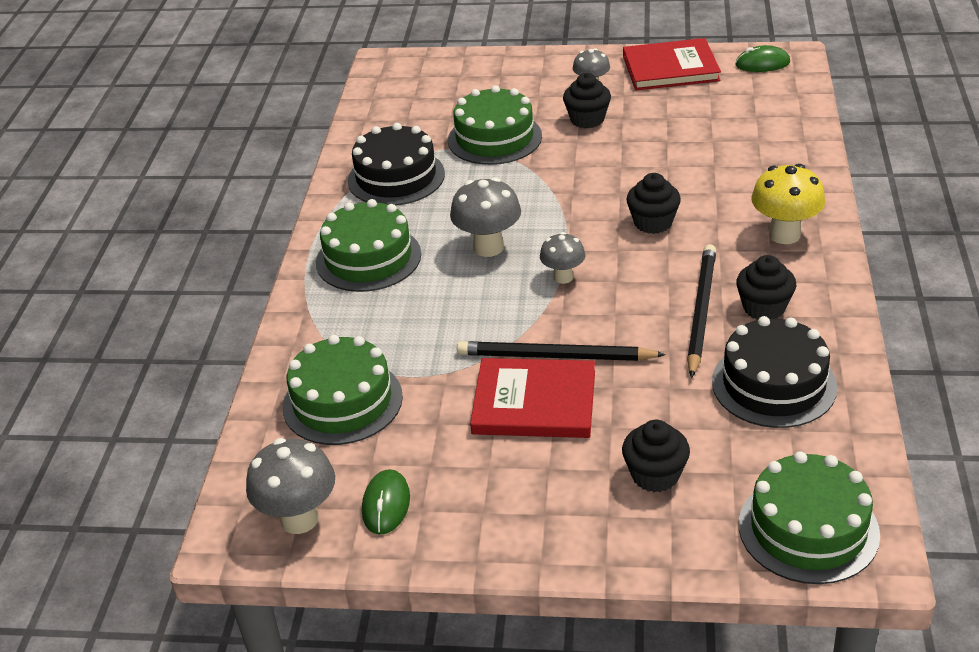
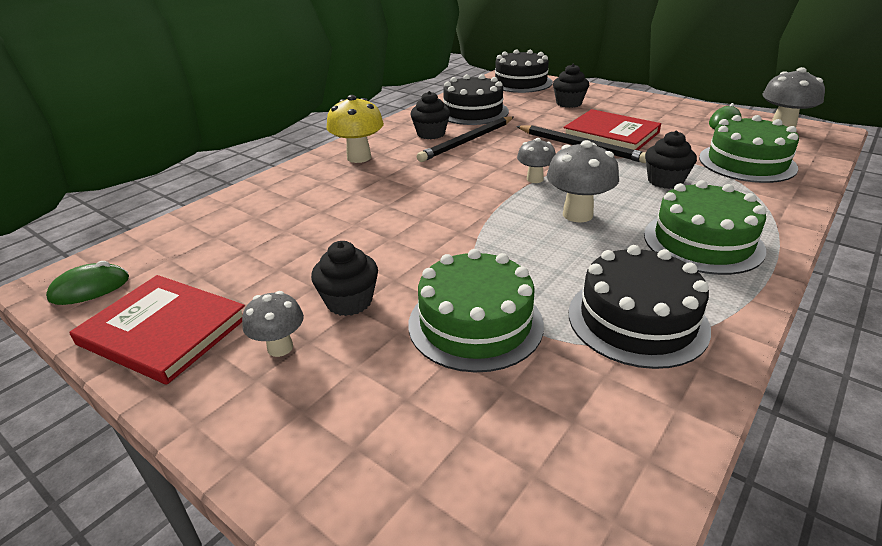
camera: 150 degrees left, 5 degrees down
(653, 222) = (428, 189): black cupcake -> black cupcake (665, 181)
(762, 64) = (90, 288): green mouse -> green mouse turned 60 degrees counterclockwise
(808, 529) = (520, 82): green cake -> black cake

